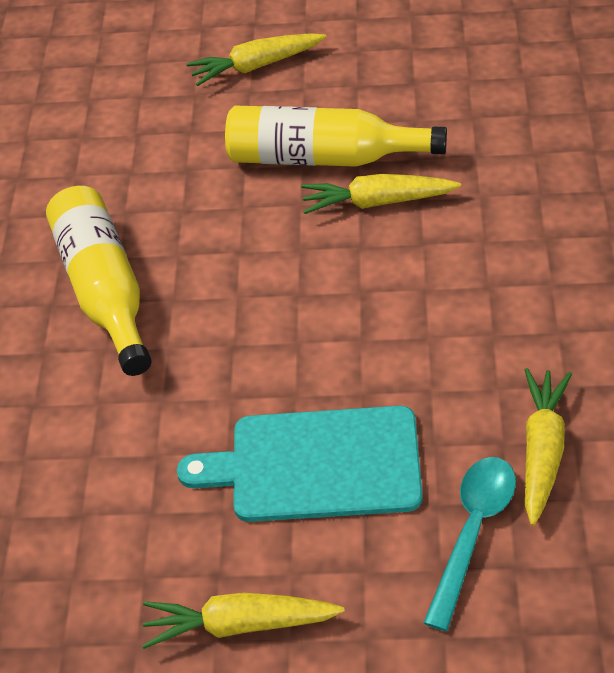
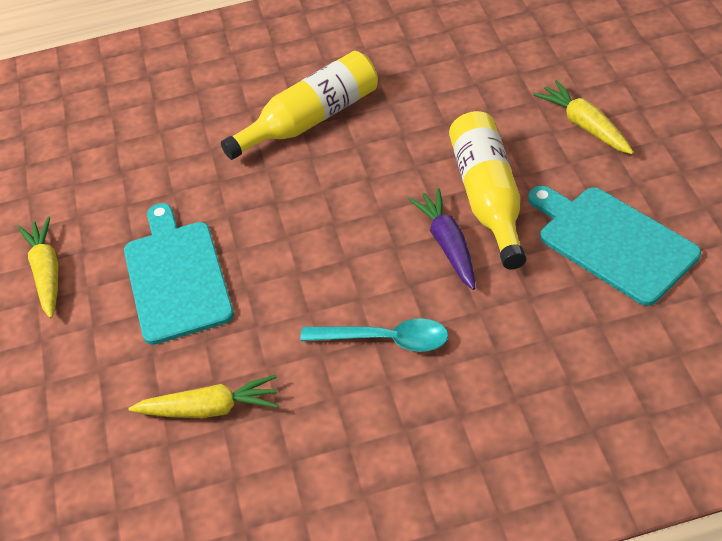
camera: 75 degrees right, 0 degrees up
(378, 202) = (448, 245): yellow carrot -> purple carrot
(429, 83) = (613, 242): none -> turquoise cutting board
(473, 533) = (130, 380): turquoise spoon -> turquoise spoon (385, 340)

